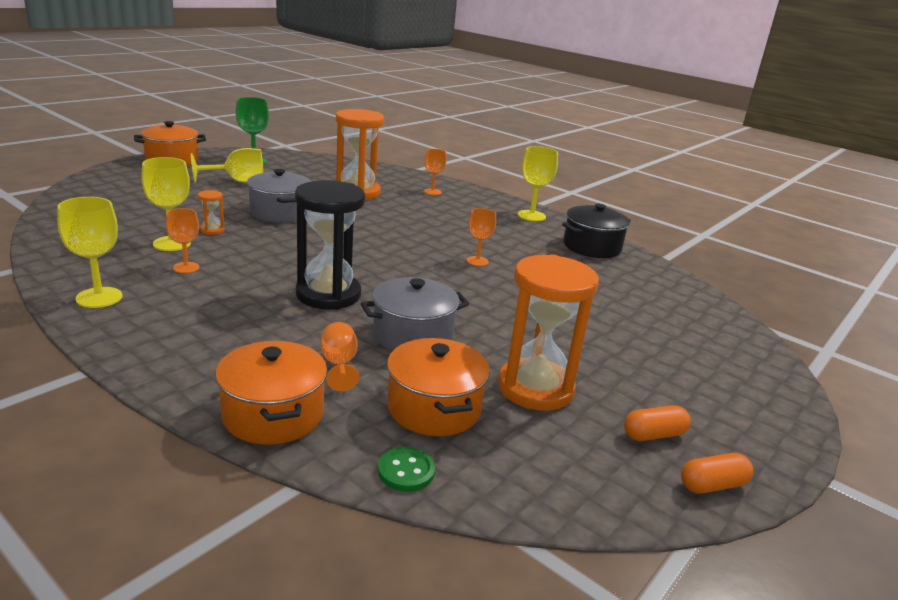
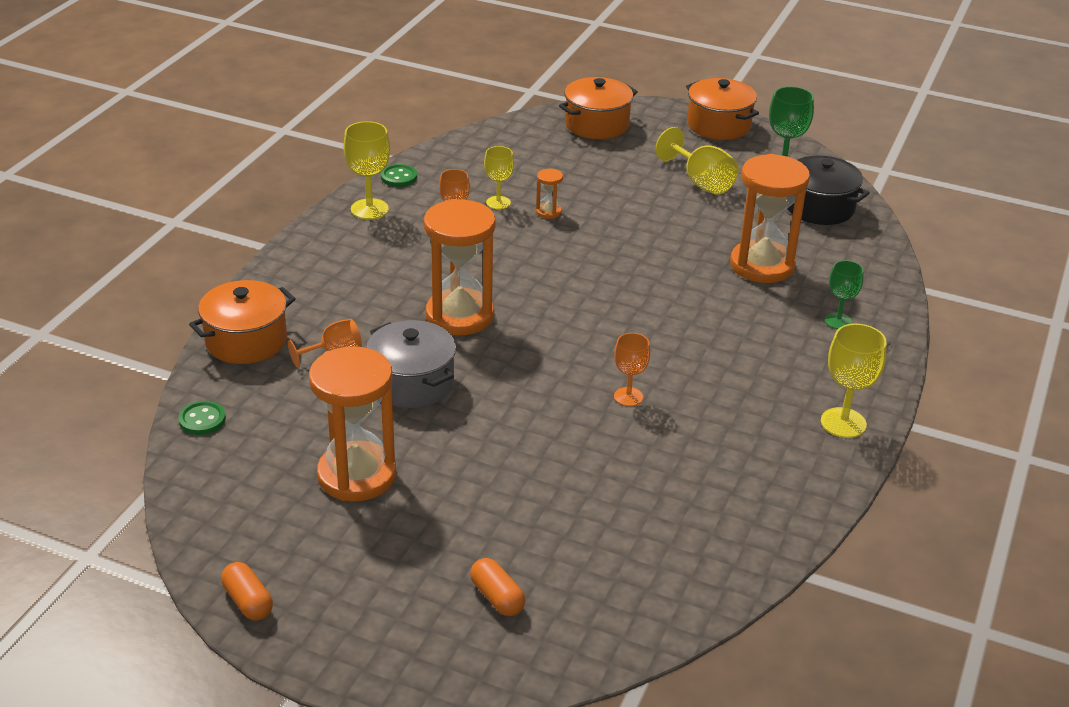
camera: 75 degrees right, 10 degrees up
(61, 272) = (399, 177): none -> green button
(172, 243) = (498, 203): yellow goblet -> yellow goblet, size x0.66
(280, 213) = (636, 234): grey pot -> none
(328, 294) = (460, 316): black hourglass -> orange hourglass
(432, 192) = (838, 321): orange goblet -> green goblet
(434, 408) = (293, 418): orange pot -> orange pot (597, 124)
(591, 247) = (775, 493): black pot -> black pot (819, 207)
(653, 435) = (312, 561): orange capsule -> orange capsule (497, 597)

